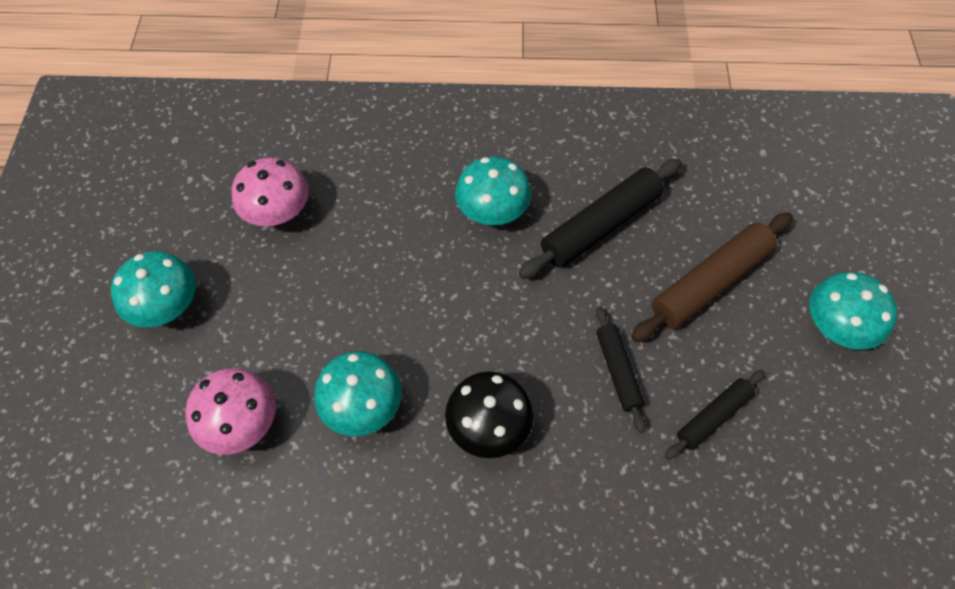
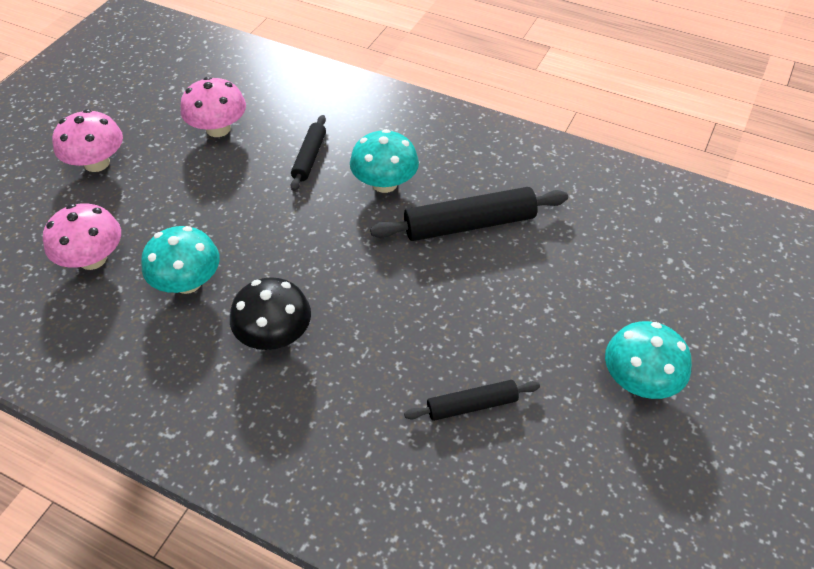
camera: 25 degrees right, 10 degrees down
(166, 306) = (97, 163): turquoise mushroom -> pink mushroom
(617, 371) = (410, 337): black rolling pin -> black rolling pin (309, 157)
(710, 283) = (539, 301): brown rolling pin -> none

